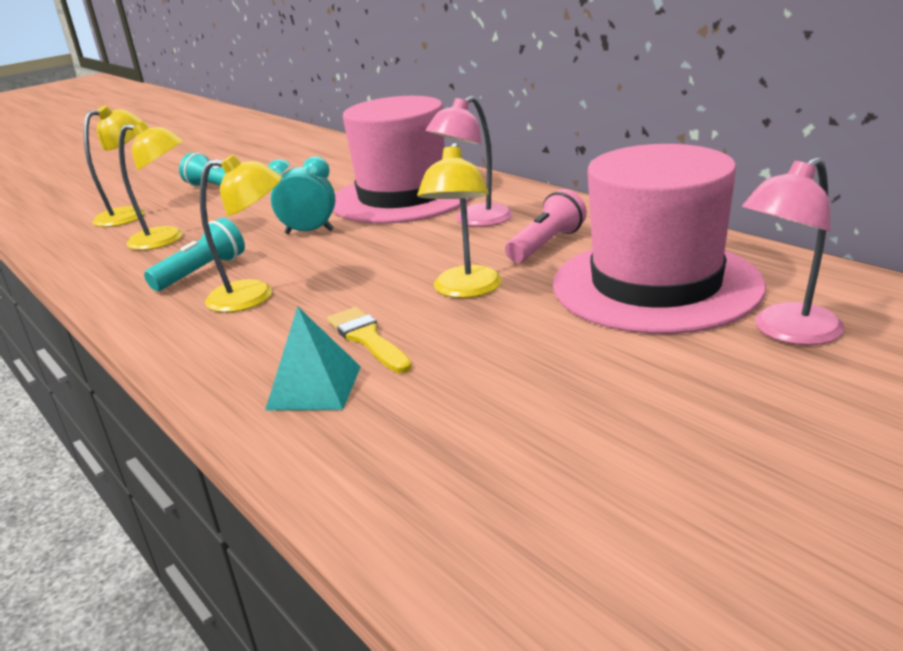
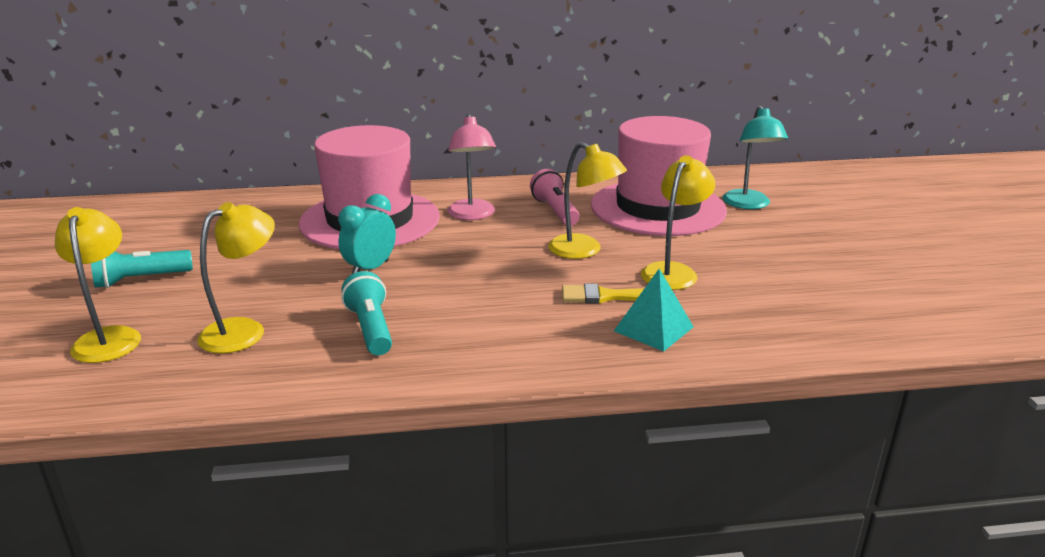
camera: 60 degrees left, 0 degrees up
(254, 296) = (467, 317): yellow lamp -> yellow lamp (673, 271)
(786, 332) = (748, 204): pink lamp -> turquoise lamp

